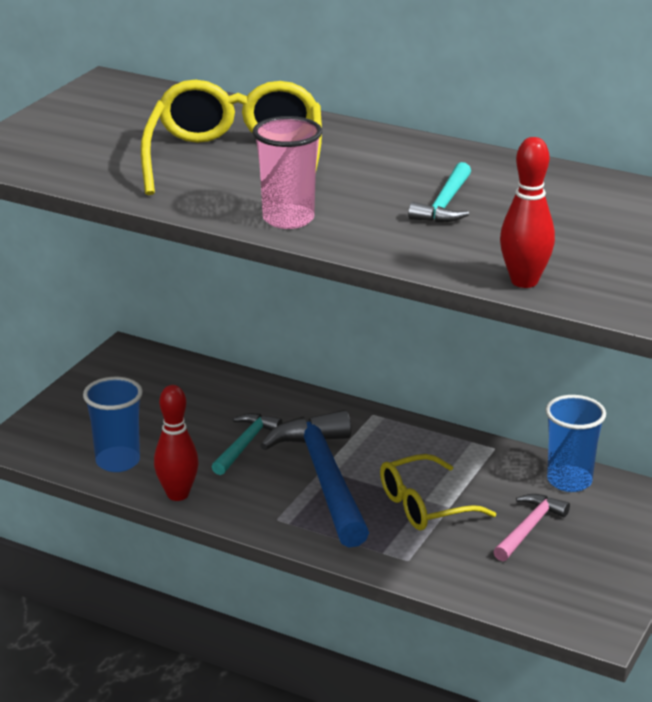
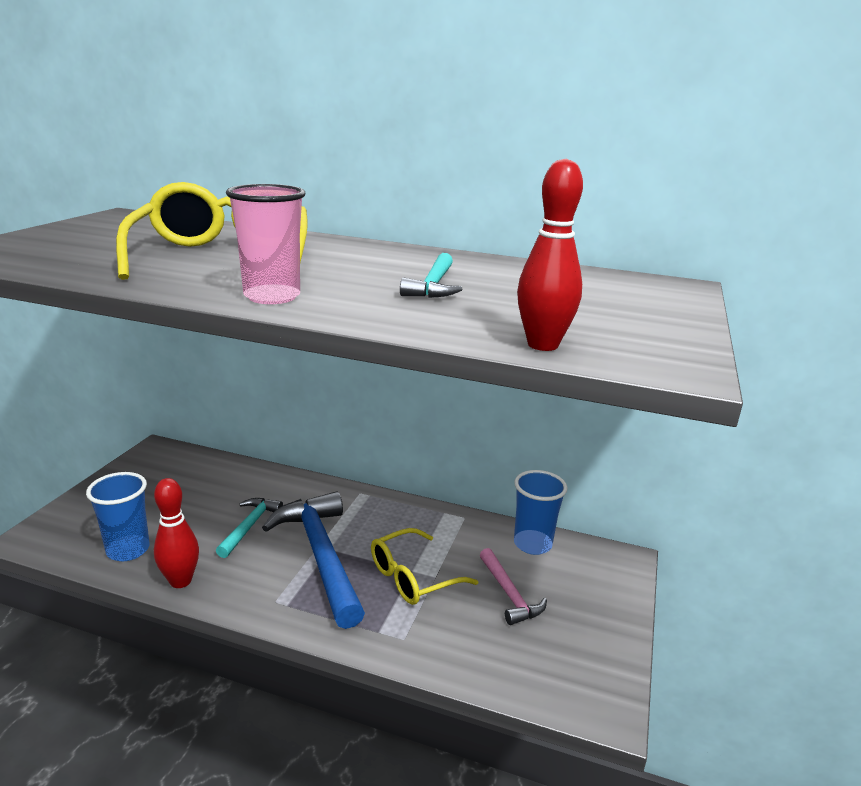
camera: 10 degrees left, 5 degrees down
(529, 528) = (509, 594): pink hammer -> pink hammer turned 135 degrees clockwise

